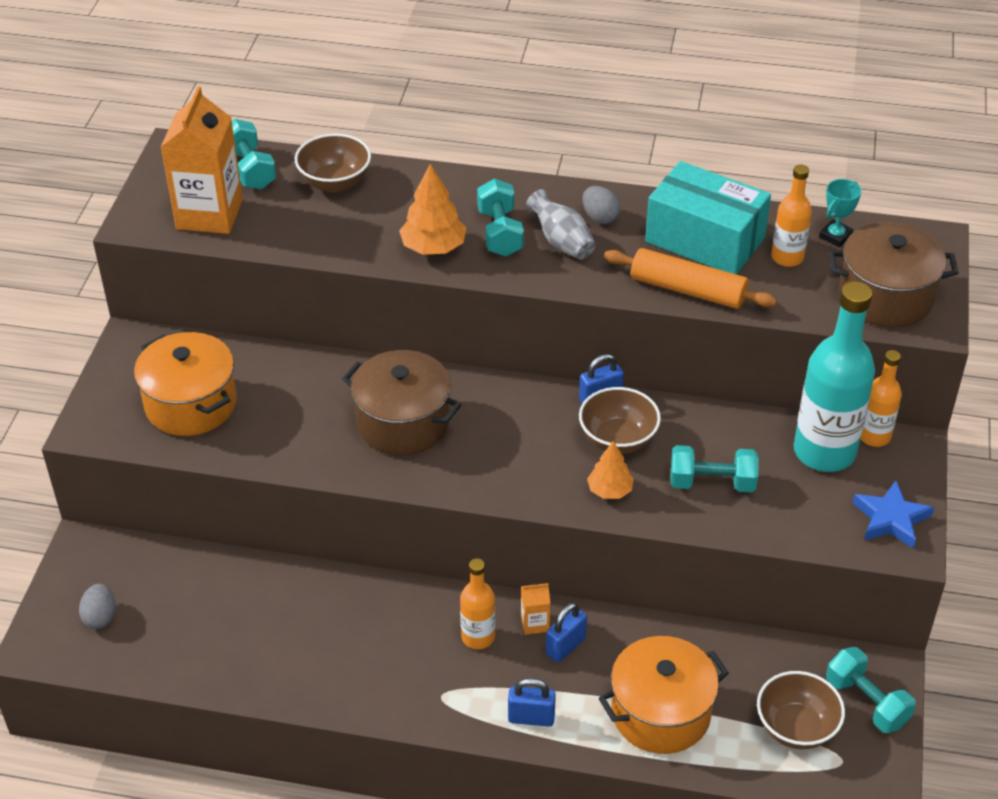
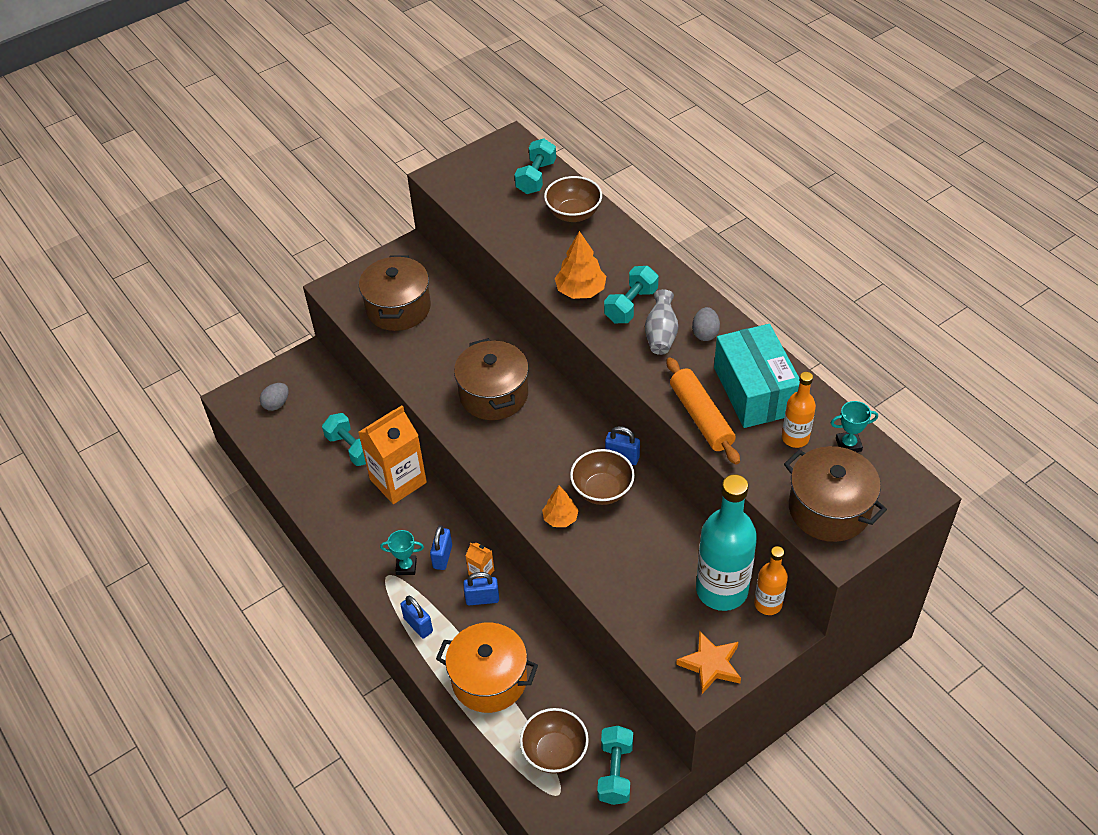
camera: 45 degrees right, 5 degrees up
(191, 404) = (398, 308): orange pot -> brown pot
(209, 214) = (482, 193): orange carton -> orange carton (398, 481)
(451, 673) = (406, 567): none -> turquoise trophy
(478, 637) = (442, 557): orange bottle -> blue padlock
(712, 483) = (626, 558): turquoise dumbbell -> turquoise dumbbell (351, 448)
(891, 519) = (710, 665): blue star -> orange star

